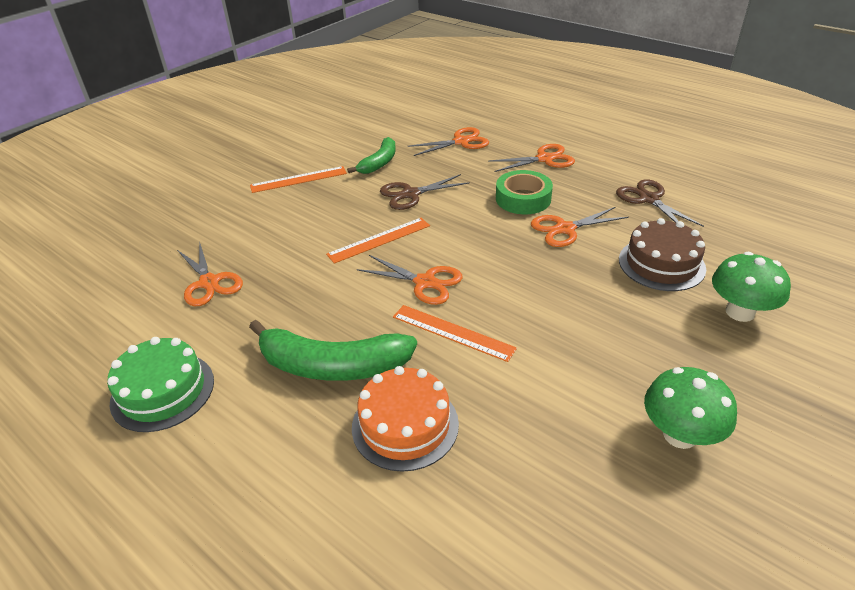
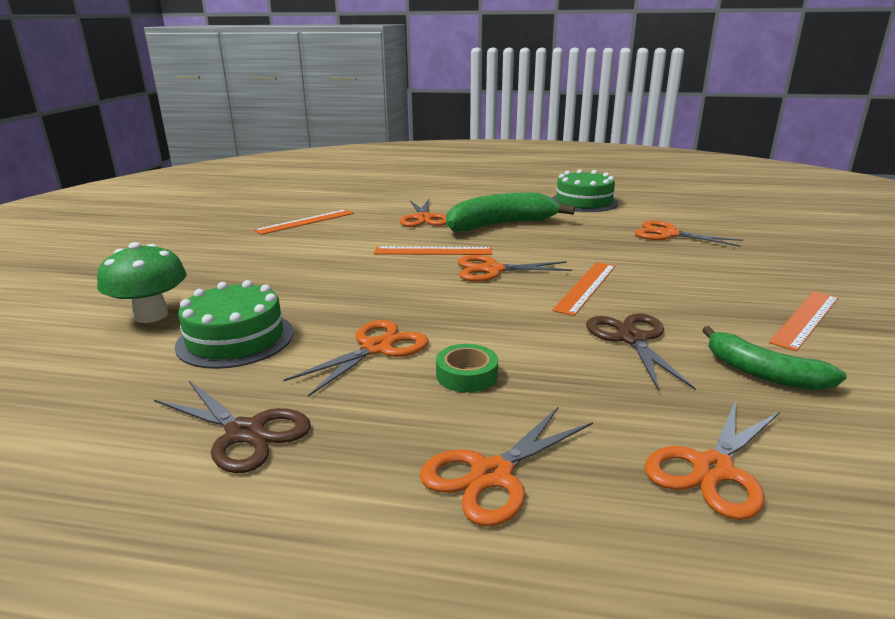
camera: 150 degrees right, 15 degrees down
(379, 163) = (763, 373): green banana -> green banana turned 45 degrees counterclockwise
(405, 425) = (423, 218): orange cake -> orange scissors
(411, 194) = (632, 339): brown scissors -> brown scissors turned 45 degrees counterclockwise
(523, 199) = (466, 375): green tape -> green tape, size x0.64
(576, 485) = (305, 222): none -> orange ruler
(661, 264) = (235, 339): brown cake -> green cake
(680, 434) = (237, 245): green mushroom -> none

